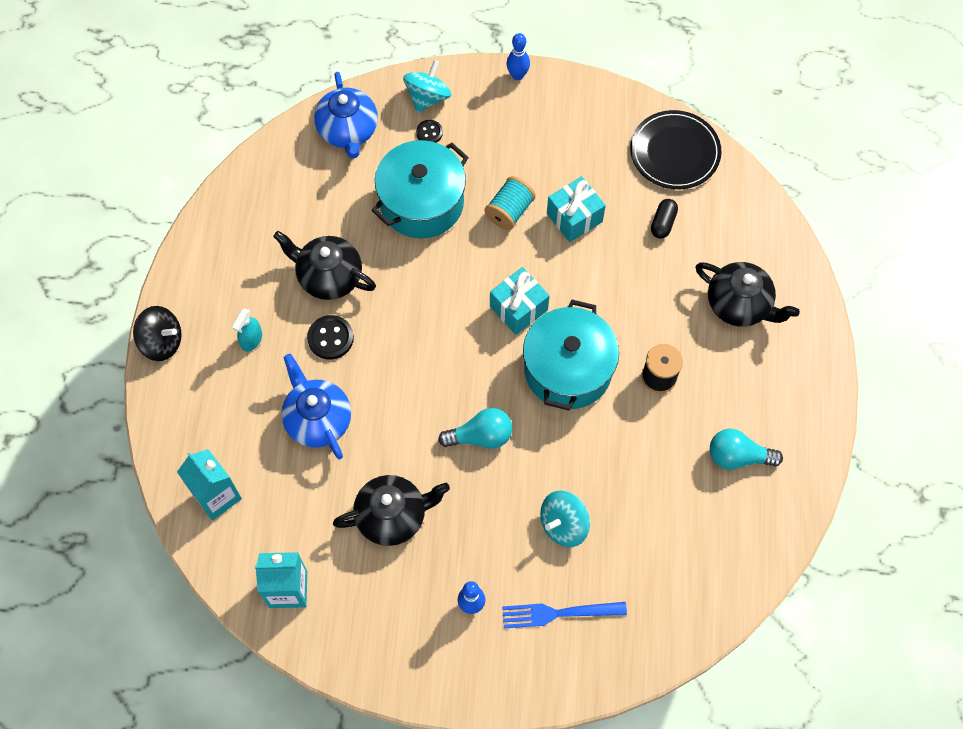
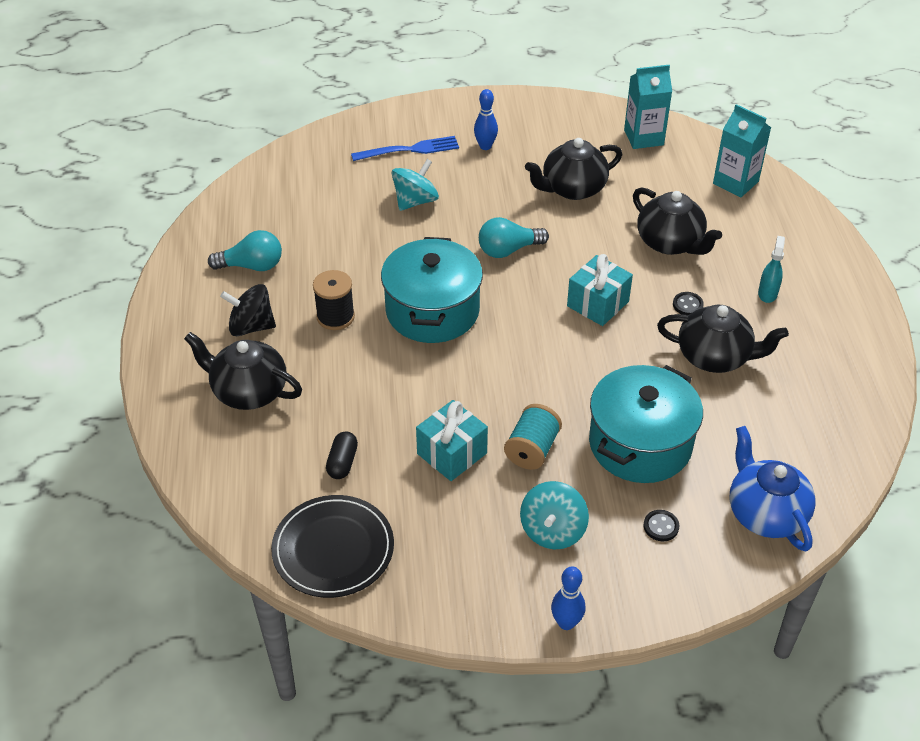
camera: 170 degrees right, 20 degrees down
(162, 342) = (856, 280): black spinning top -> black spinning top (251, 326)
(317, 419) = (670, 243): blue teapot -> black teapot
(330, 338) = (687, 305): black button -> black button, size x0.62
(427, 97) = (680, 572): turquoise spinning top -> turquoise spinning top (552, 531)
(518, 308) = (497, 356): turquoise gift -> turquoise gift (598, 304)

